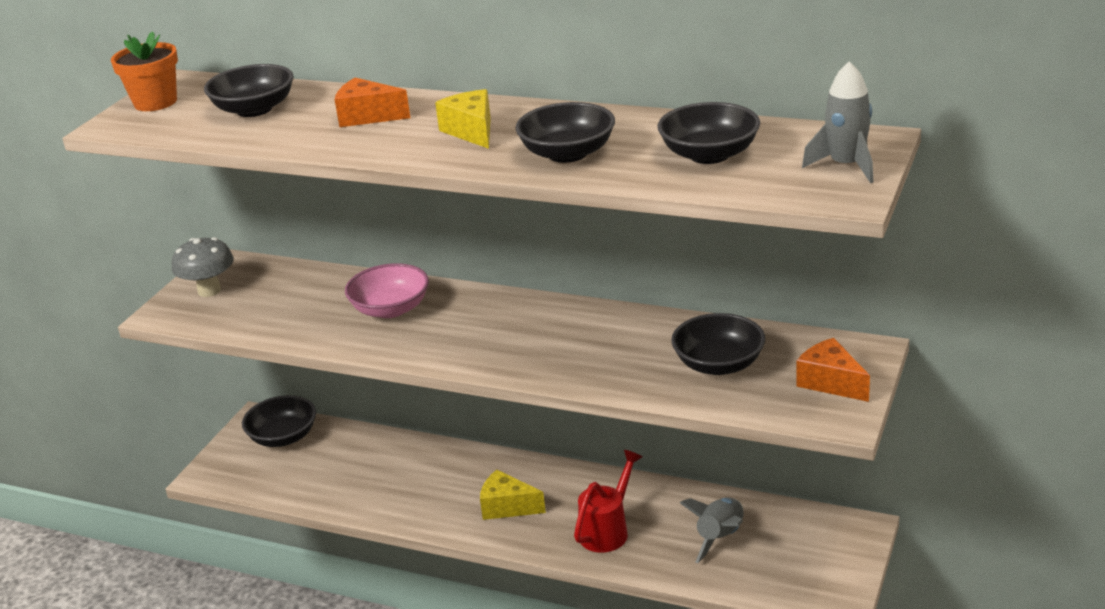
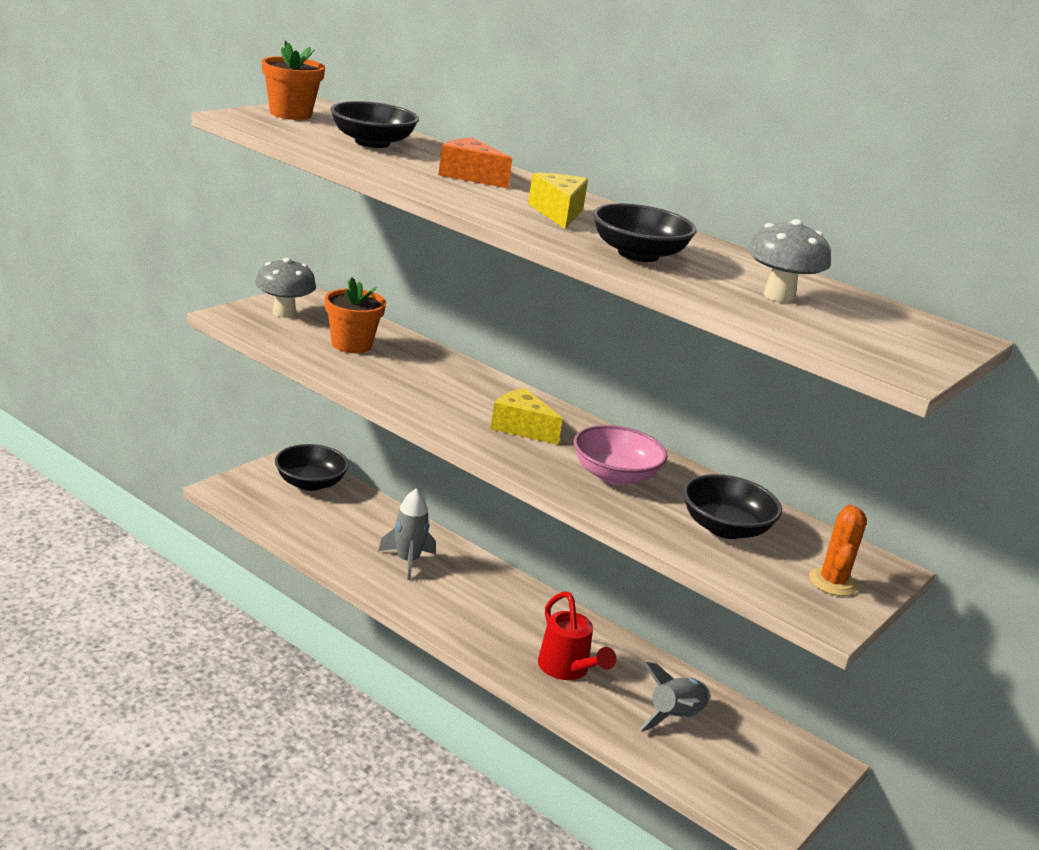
camera: 10 degrees right, 5 degrees down
(292, 301) = (351, 345): none -> orange flower pot
(390, 309) = (436, 379): pink bowl -> pink bowl (615, 475)
(507, 507) = (481, 614): yellow cheese -> yellow cheese (521, 428)
(607, 530) = (567, 669): red watering can -> red watering can turned 105 degrees clockwise
(709, 155) = (779, 296): black bowl -> grey mushroom
(830, 382) = (832, 582): orange cheese -> orange cactus
(846, 166) = (916, 346): grey rocket -> grey rocket (407, 561)

